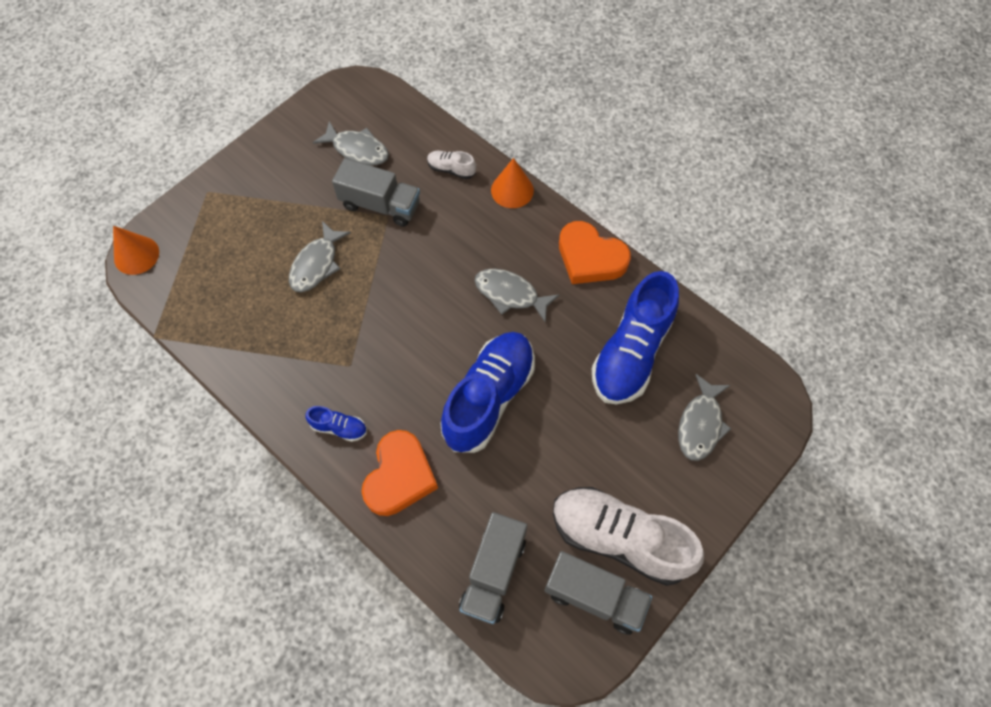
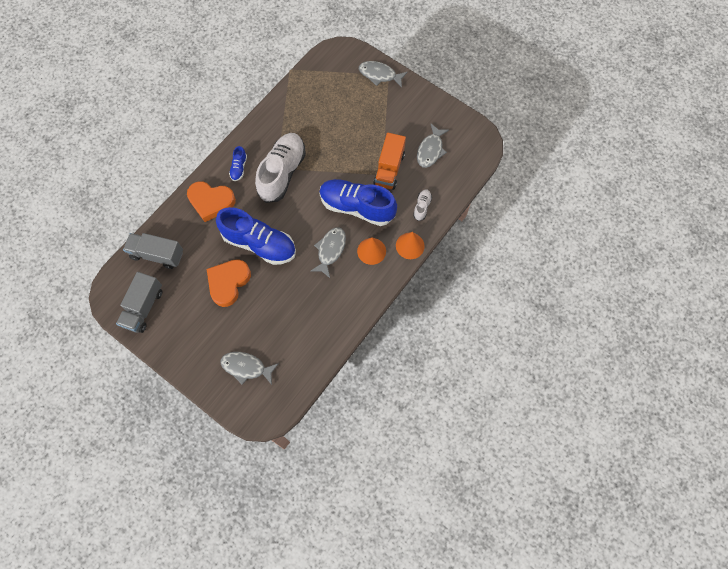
camera: 85 degrees right, 5 degrees up
(136, 255) = (341, 50): orange cone -> orange cone (371, 251)
(316, 264) = (343, 140): grey fish -> grey fish (379, 75)
(380, 205) = (389, 169): grey truck -> orange truck
(590, 258) = (361, 297): orange heart -> orange heart (228, 283)
(619, 539) = (175, 320): white shoe -> white shoe (282, 173)
(631, 352) = (293, 325): blue shoe -> blue shoe (357, 207)

